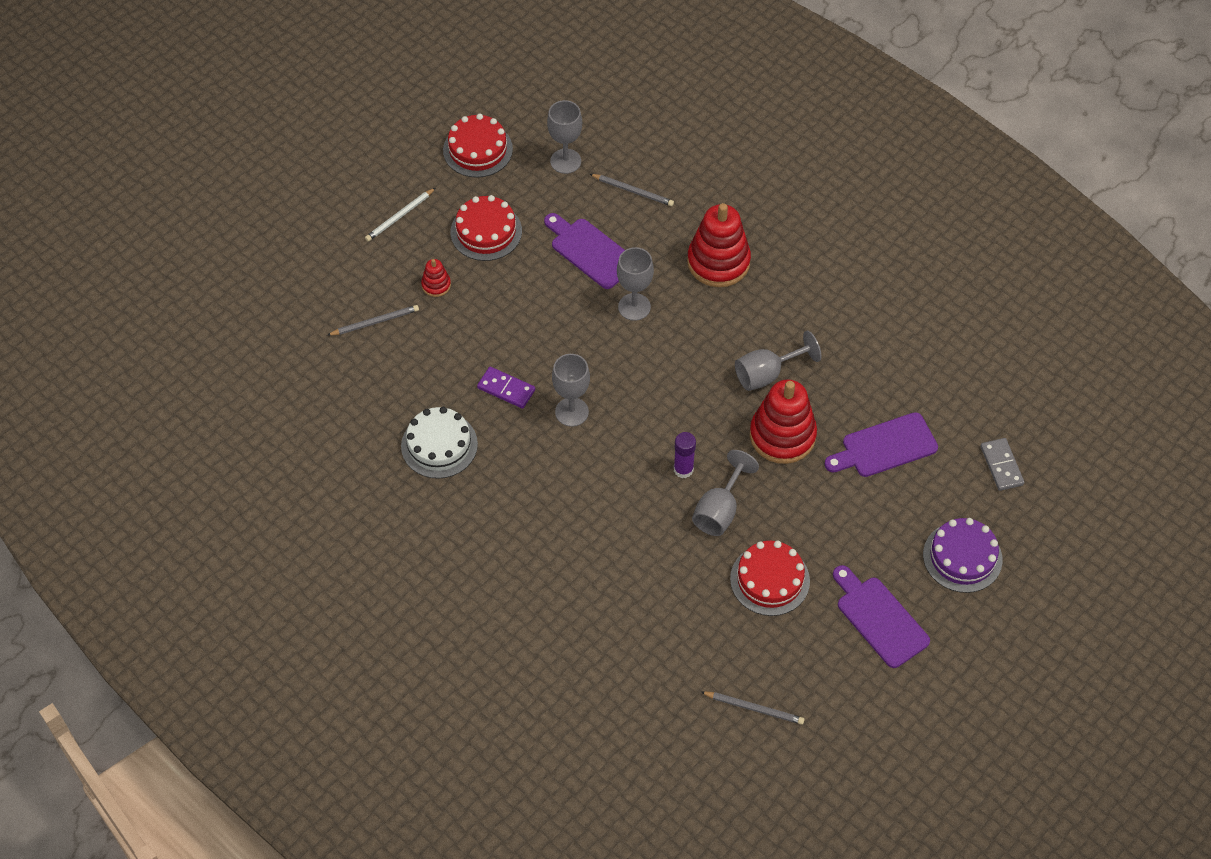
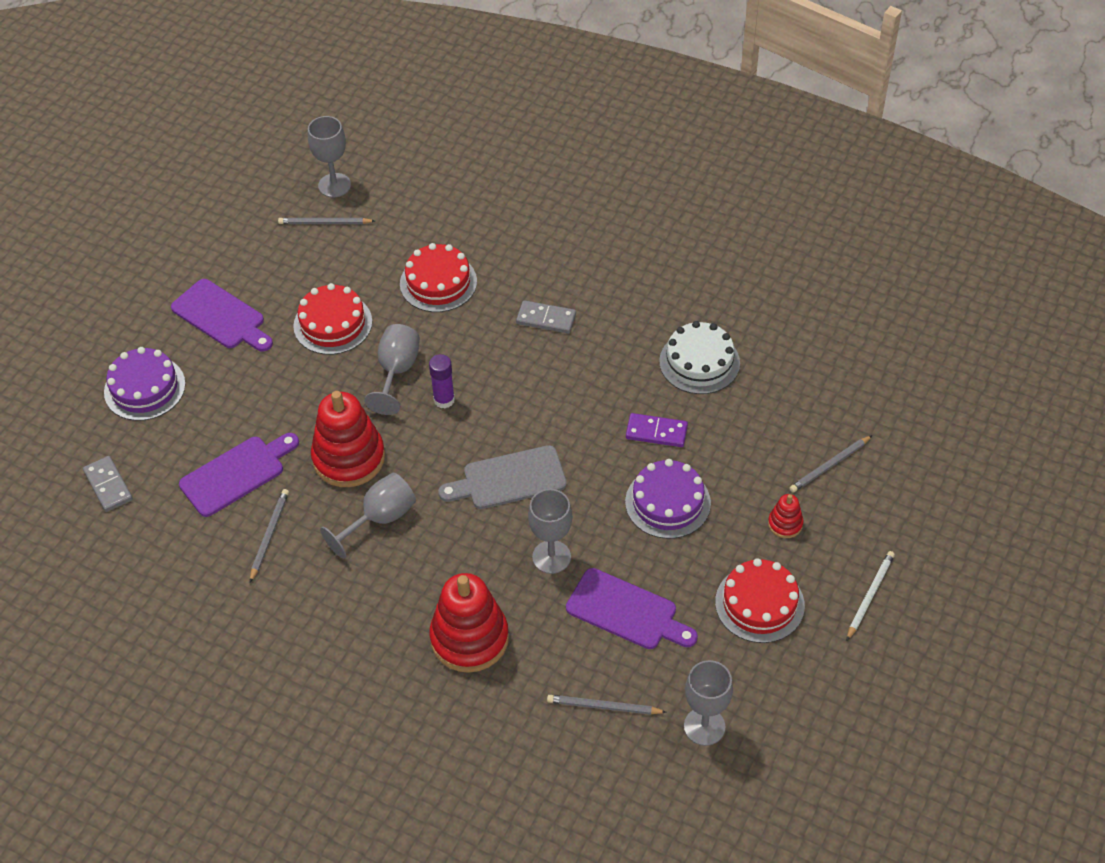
camera: 165 degrees right, 5 degrees down
(478, 150) = (822, 712): red cake -> red cake (438, 282)
(522, 326) = (667, 502): none -> purple cake
(562, 528) = (546, 319): none -> grey domino
(571, 412) = (578, 426): grey goblet -> grey goblet (334, 185)
(648, 380) = (509, 479): none -> grey cutting board
(864, 384) = (269, 535): none -> grey pencil

